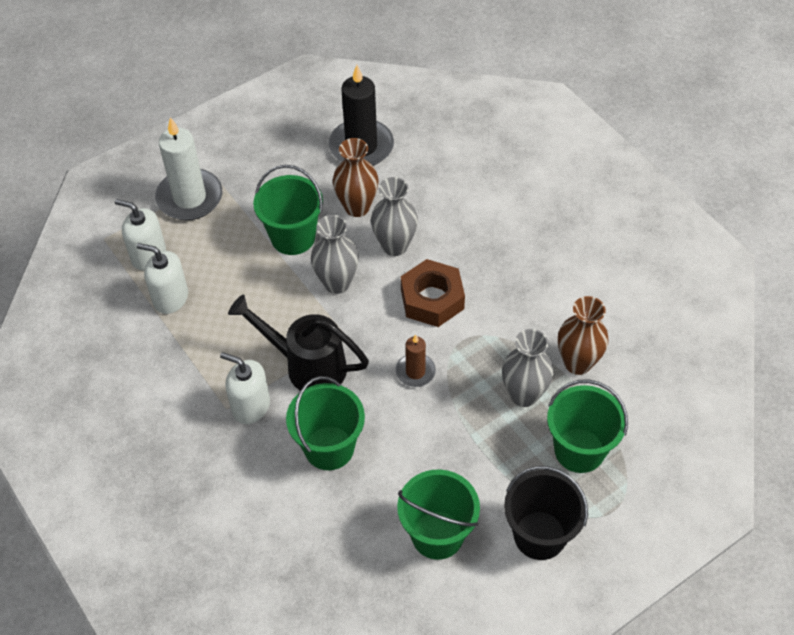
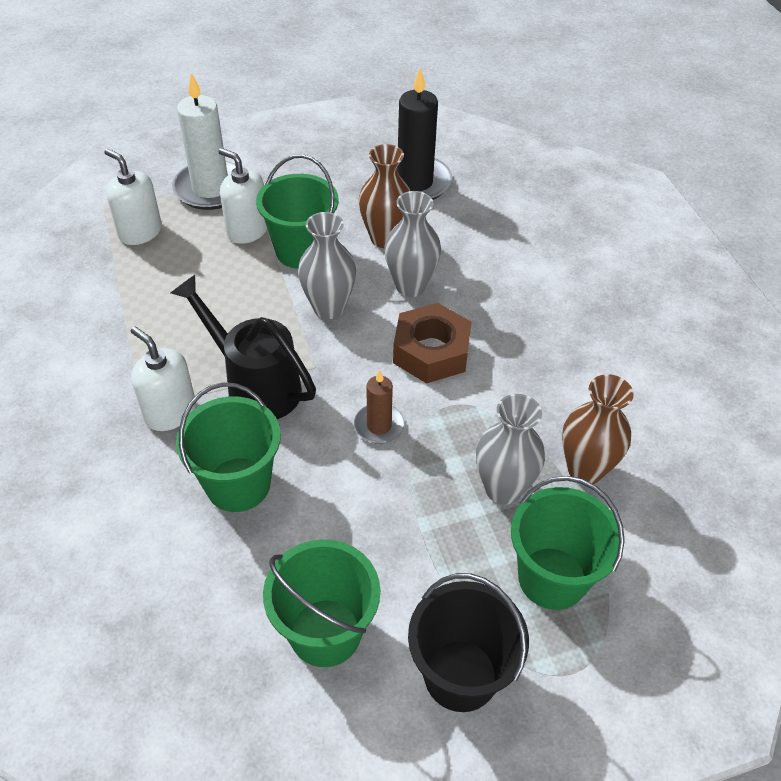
camera: 15 degrees right, 5 degrees down
(170, 298) = (141, 278): white soap dispenser -> white soap dispenser (247, 230)

